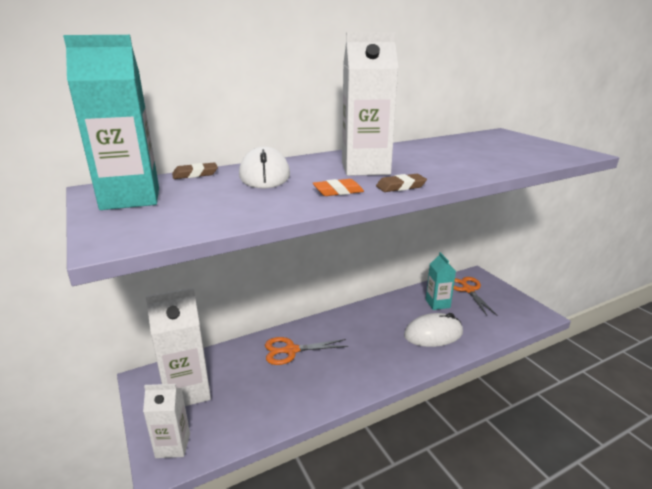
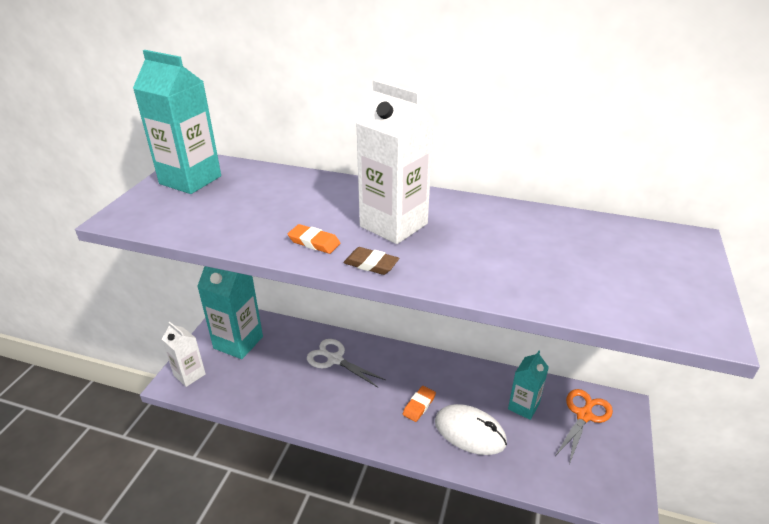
camera: 45 degrees right, 10 degrees up
(188, 391) = (238, 342): white carton -> turquoise carton
(195, 174) = (266, 170): brown eraser -> none
(264, 175) = (304, 194): white mouse -> none
(291, 350) = (335, 359): orange scissors -> white scissors
(386, 340) = (419, 405): none -> orange eraser

